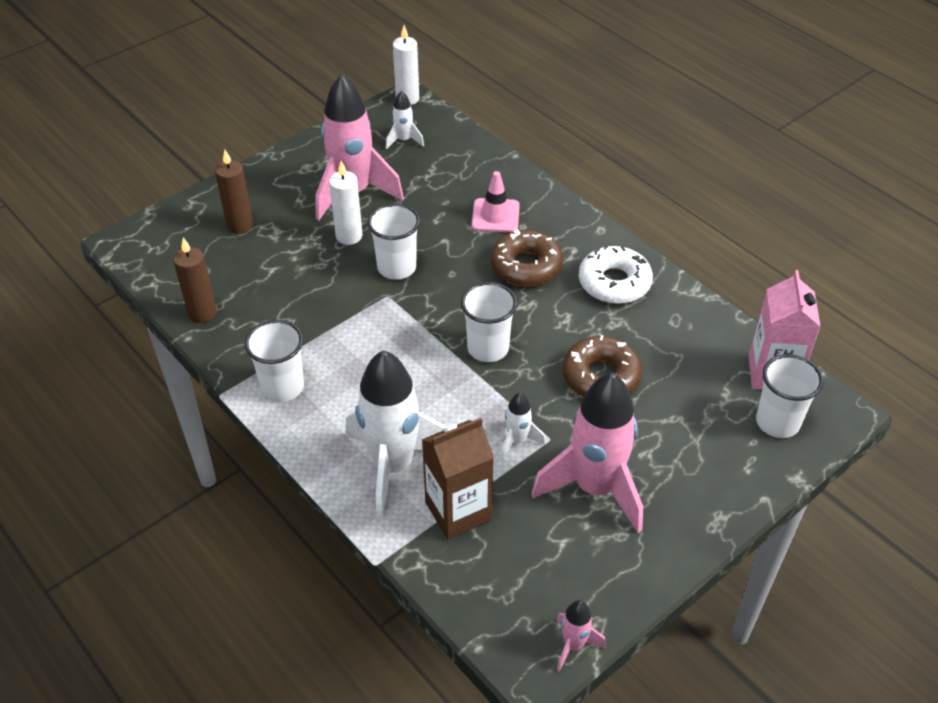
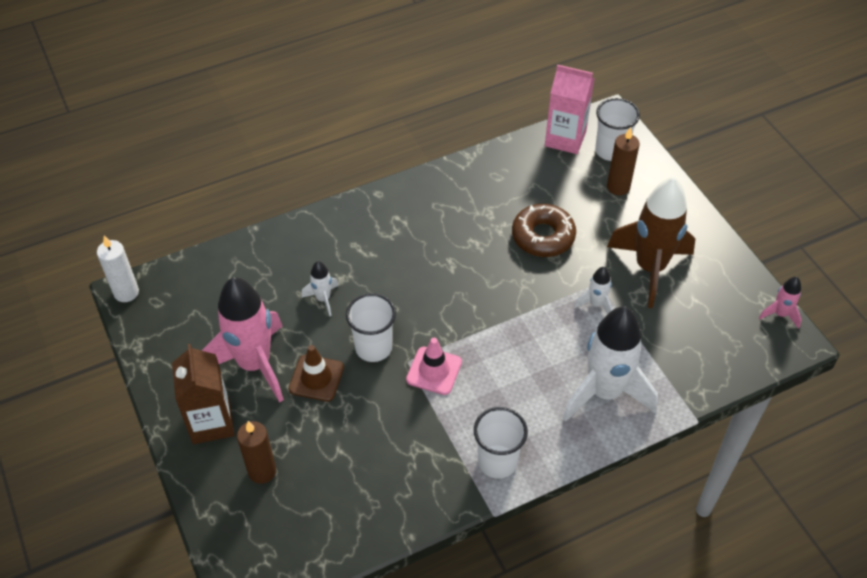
camera: 75 degrees left, 5 degrees up
(202, 313) = (381, 520): brown candle -> brown candle (618, 187)
(349, 236) = (316, 378): white candle -> brown traffic cone
(404, 140) = (192, 308): white rocket -> white rocket (323, 299)
(458, 511) = (656, 357): brown carton -> brown carton (211, 422)
(488, 348) = (493, 301): white cup -> none
(495, 216) = (332, 260): pink traffic cone -> pink traffic cone (434, 371)
(526, 266) = (405, 254): brown donut -> none
(595, 488) = (650, 268): pink rocket -> brown rocket
(614, 283) = (444, 201): white donut -> none

